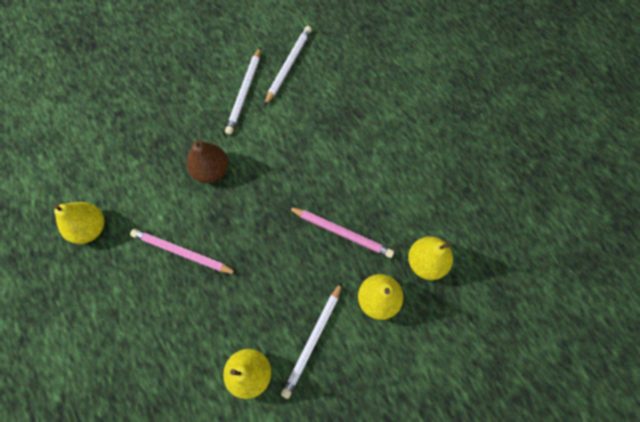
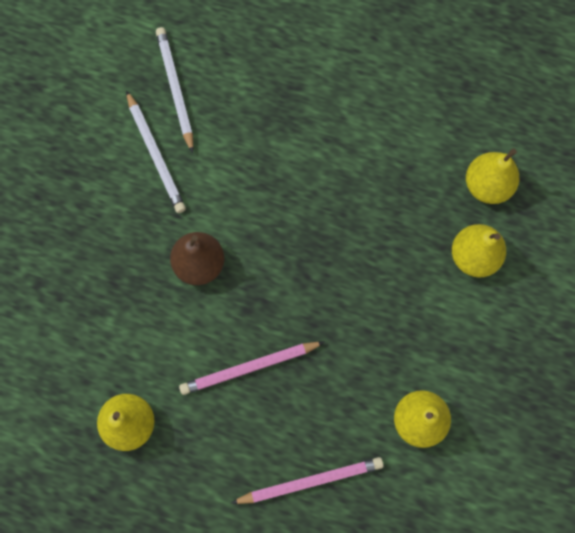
camera: 40 degrees left, 5 degrees up
(313, 340) = (448, 343): white pencil -> none
(342, 232) = (386, 221): pink pencil -> pink pencil (310, 481)

